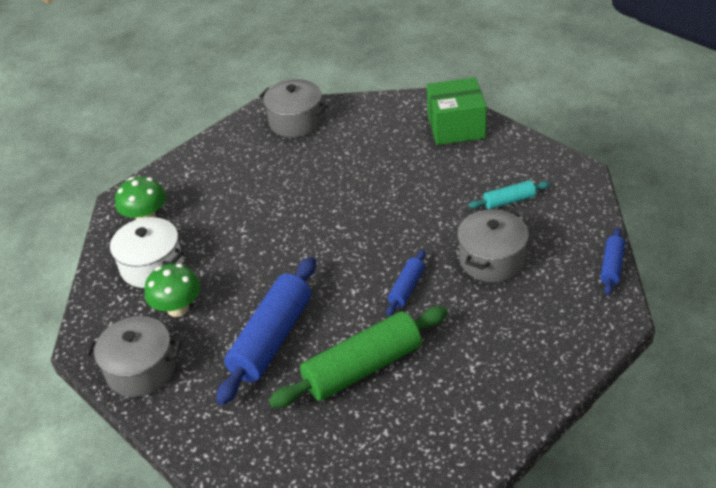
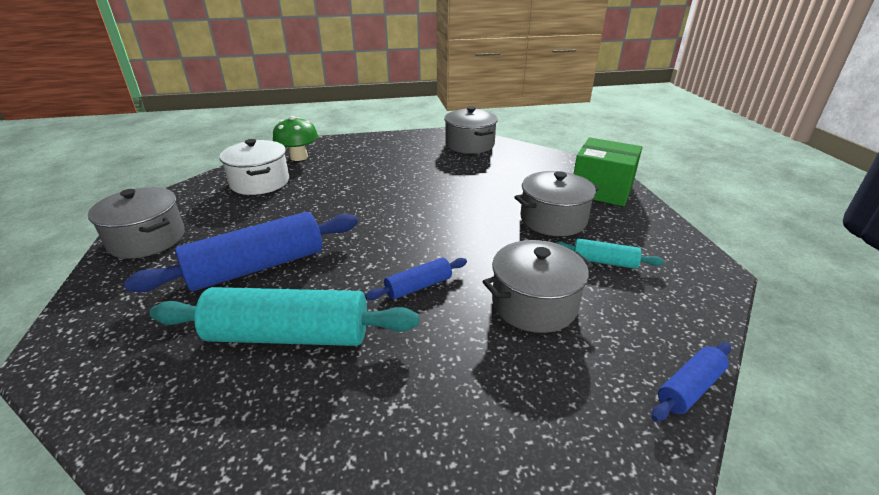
camera: 30 degrees right, 10 degrees down
(178, 308) = (233, 213): green mushroom -> none
(362, 368) = (289, 335): green rolling pin -> turquoise rolling pin
(445, 179) = (553, 219): none -> grey pot

